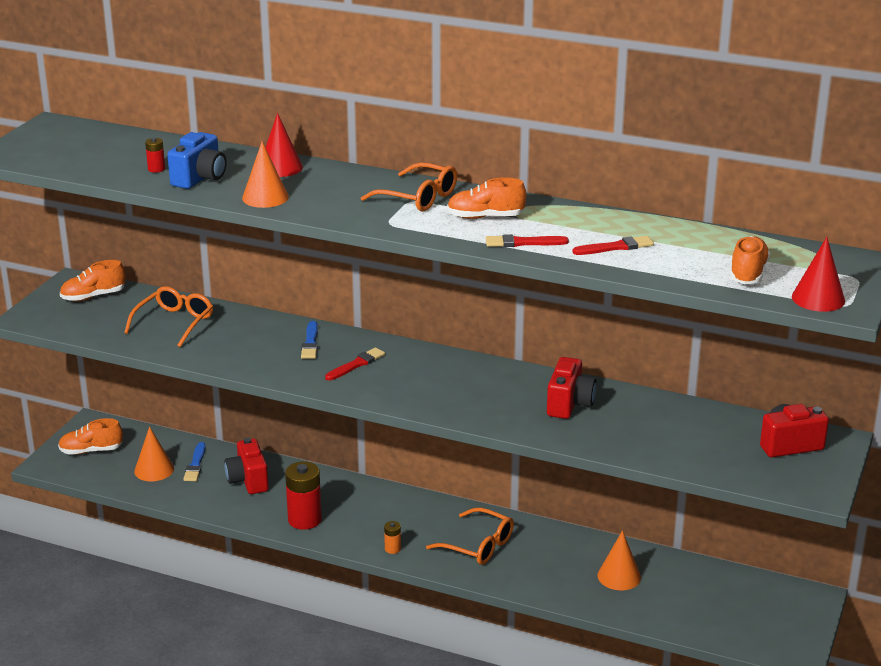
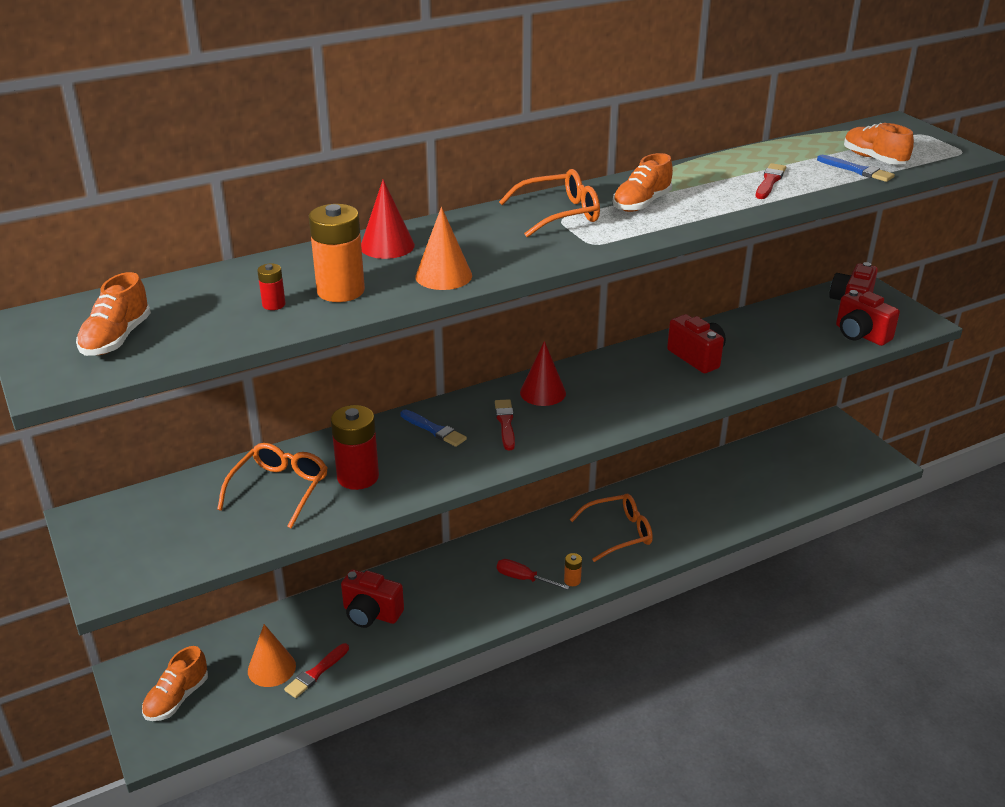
camera: 50 degrees left, 5 degrees up
(93, 296) = (141, 518): orange shoe -> orange shoe (116, 339)
(174, 323) = (279, 489): orange glasses -> orange glasses turned 45 degrees clockwise
(195, 464) = (301, 635): blue brush -> blue brush (857, 170)
(200, 178) = (340, 291): blue camera -> orange battery
(304, 519) = (472, 609): red battery -> red battery (358, 477)
(365, 526) = (523, 579): none -> red screwdriver
(523, 243) = (713, 208): red brush -> red brush (316, 672)
(619, 576) = (729, 487): orange cone -> none
(738, 467) = (860, 335): none -> red camera
(818, 298) = (942, 155): red cone -> red cone (543, 392)

